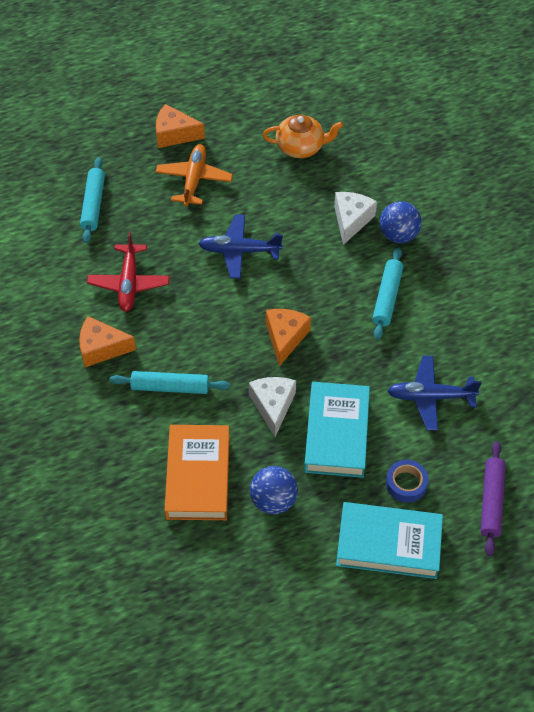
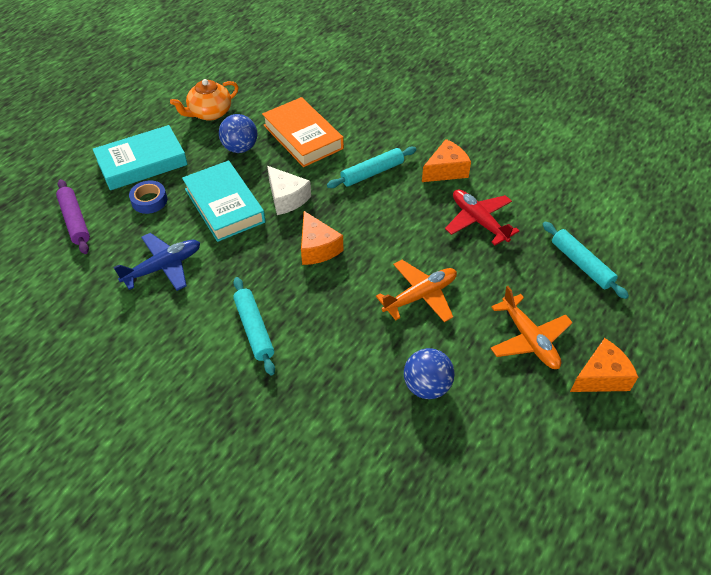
camera: 145 degrees right, 5 degrees down
(239, 251) = (420, 296): blue plane -> orange plane
(300, 147) = (467, 446): orange teapot -> orange teapot (209, 113)
(351, 220) = (344, 388): white cheese -> none
(398, 235) = (285, 400): blue ball -> blue ball (426, 386)

